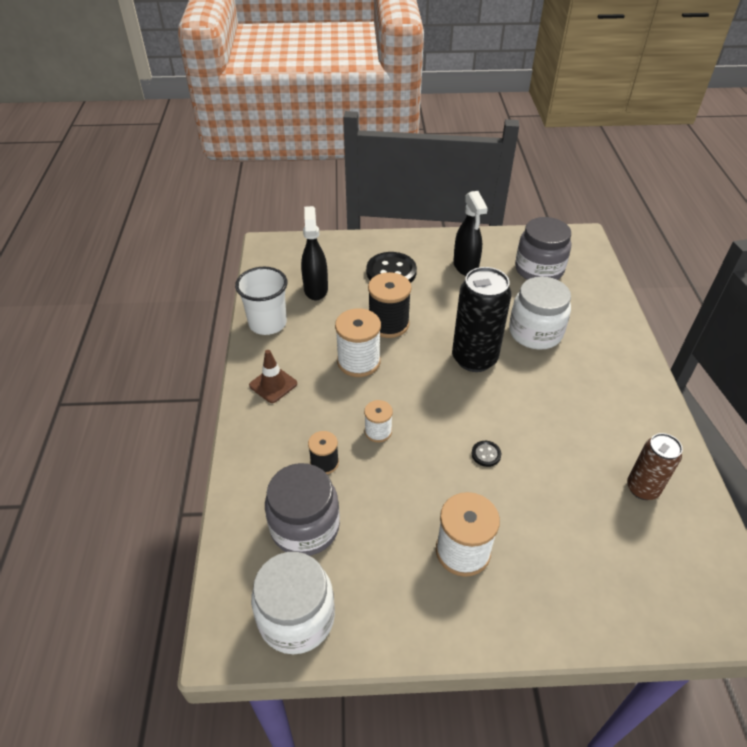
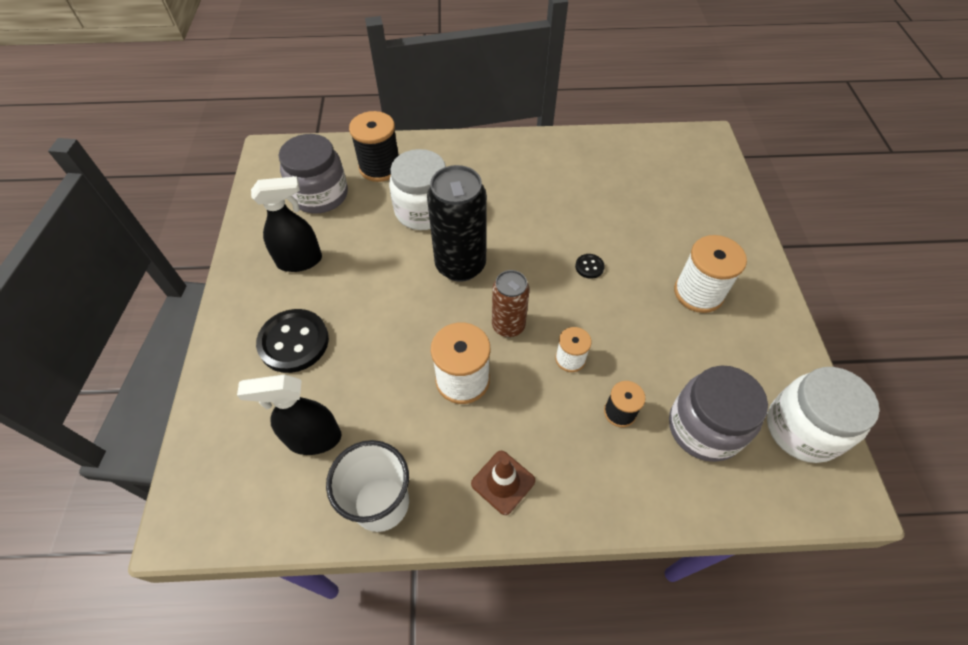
camera: 90 degrees left, 10 degrees up
(388, 324) = (397, 346): black spool -> black spool (380, 167)
(642, 488) = (611, 168): brown can -> brown can (508, 326)

